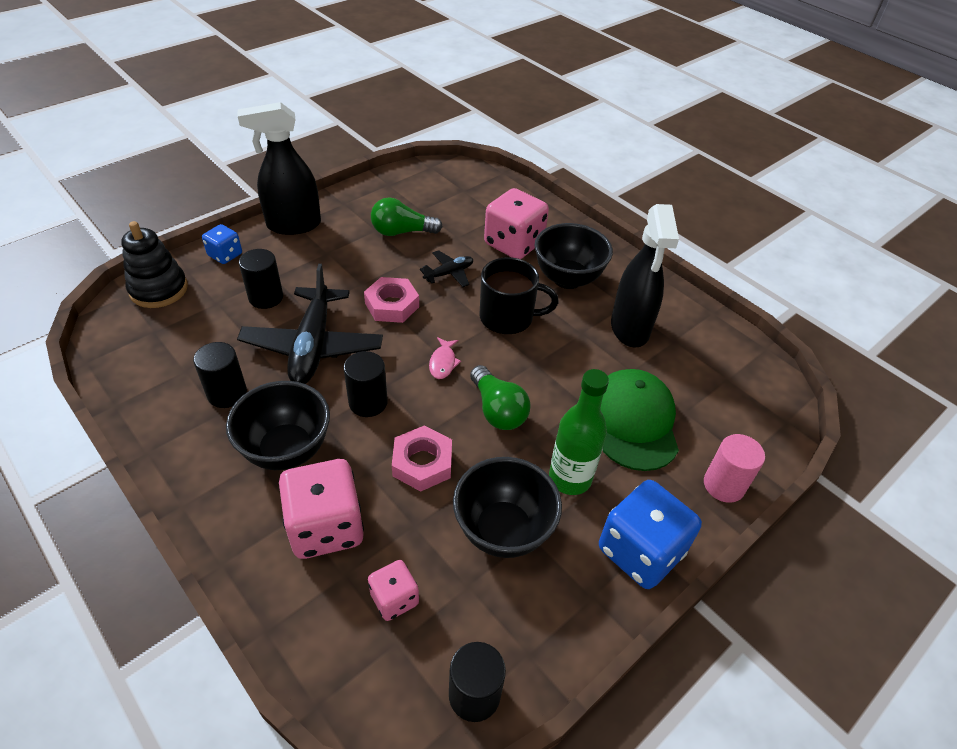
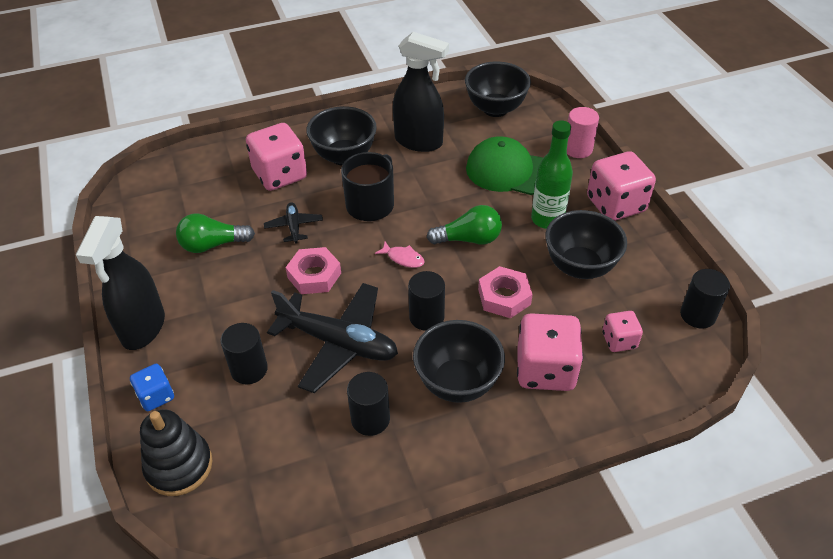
camera: 65 degrees left, 0 degrees up
(402, 232) = (213, 245): green light bulb -> green light bulb turned 60 degrees clockwise
(640, 551) = (615, 205): blue dice -> pink dice
(739, 382) = (495, 109): none -> black bowl

